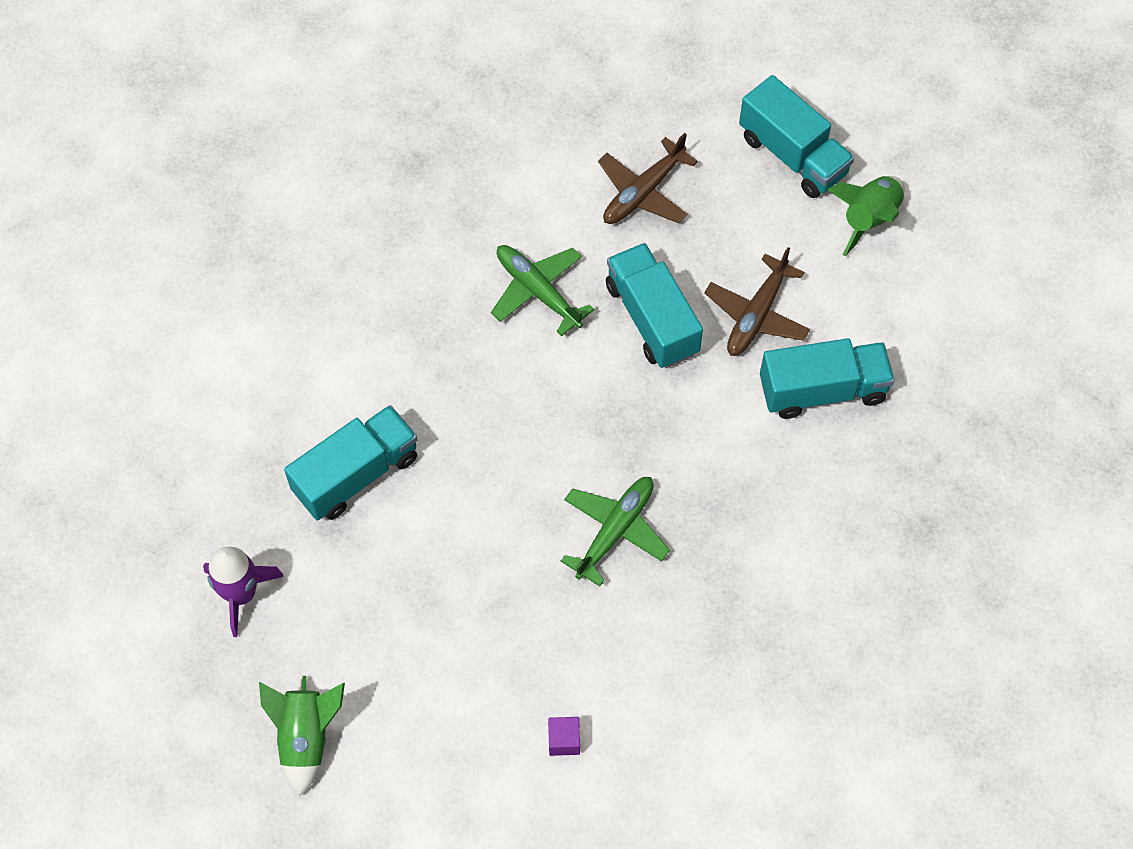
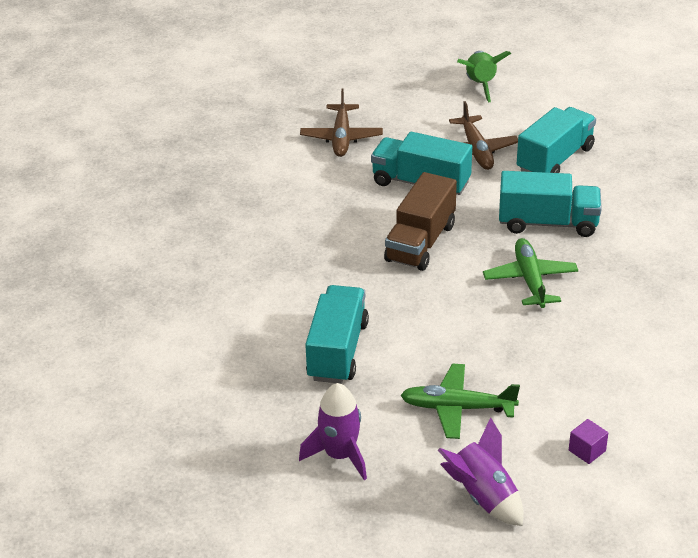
camera: 40 degrees left, 25 degrees down
(306, 737) = (483, 496): green rocket -> purple rocket
(538, 292) = (338, 208): green plane -> green plane (458, 408)
(564, 740) = (638, 388): purple cube -> purple cube (587, 450)
(566, 400) = (420, 243): none -> brown truck
(793, 155) = (404, 83): turquoise truck -> turquoise truck (548, 223)

